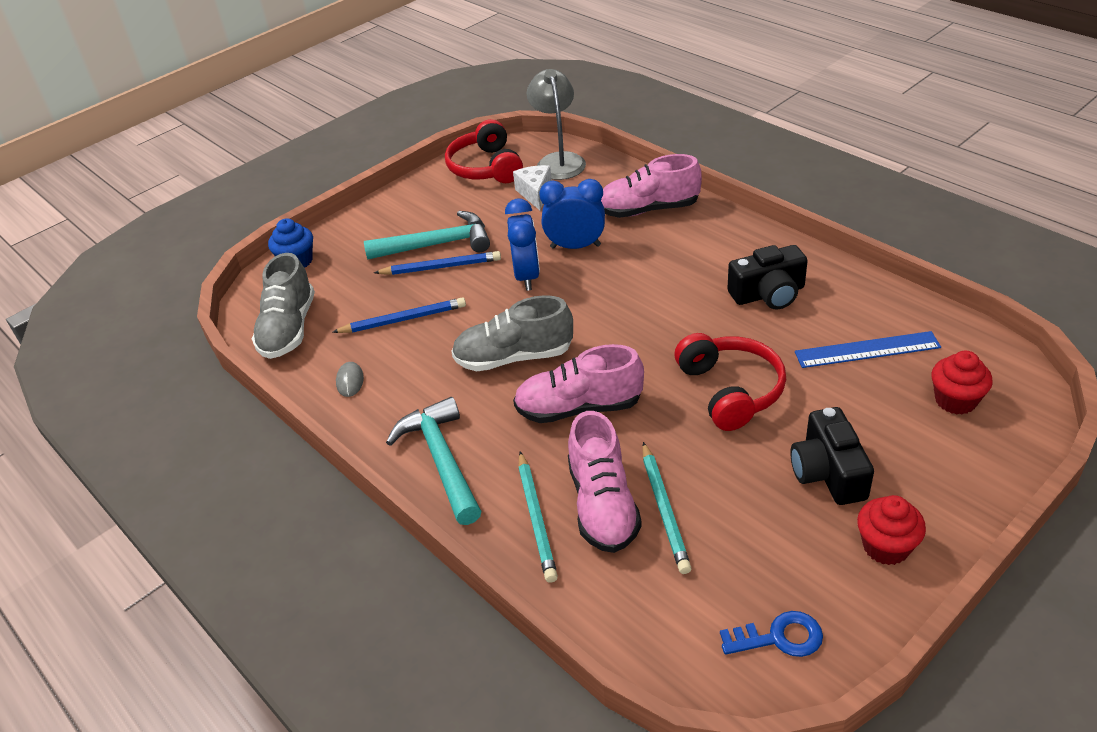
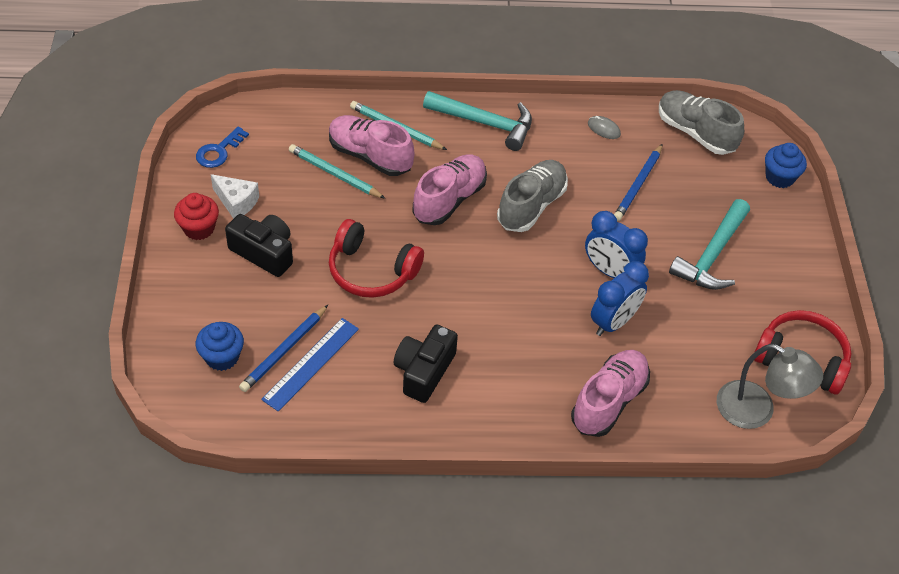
camera: 125 degrees right, 10 degrees up
(441, 267) = (678, 239): blue pencil -> blue pencil (284, 351)
(535, 193) = (719, 356): white cheese -> white cheese (236, 202)
(955, 400) = (222, 357): red cupcake -> blue cupcake

